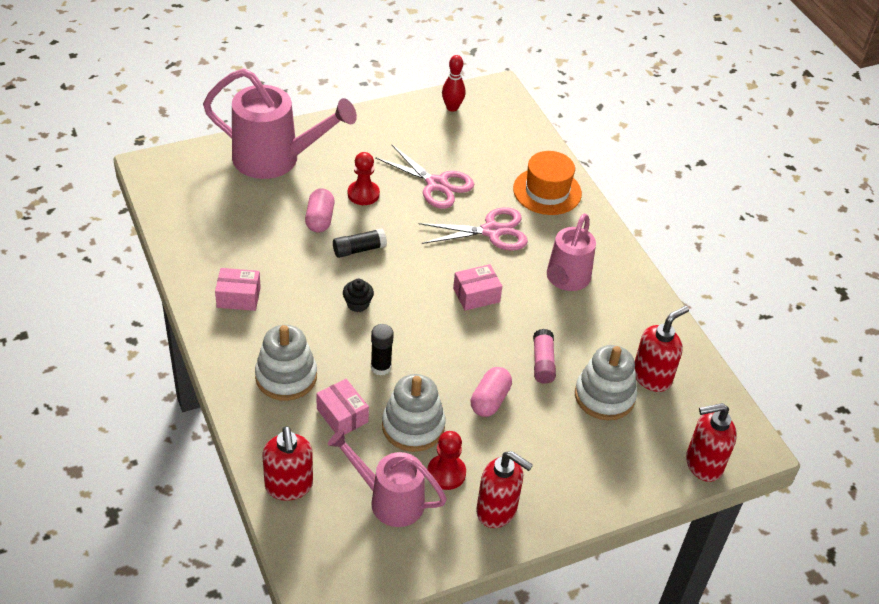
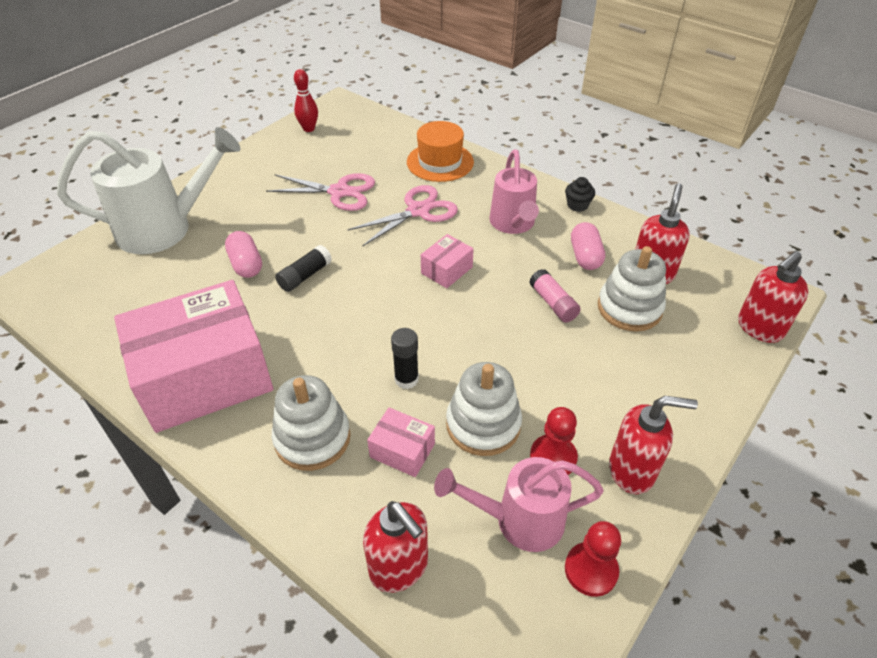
camera: 25 degrees left, 0 degrees up
(238, 297) = (205, 377): pink box -> pink box, size x2.42
(276, 159) = (165, 228): pink watering can -> white watering can
(358, 304) = (339, 327): black cupcake -> black cupcake (577, 205)
(363, 194) = (275, 226): red pawn -> red pawn (591, 570)
(490, 400) = (535, 361): pink capsule -> pink capsule (585, 256)

